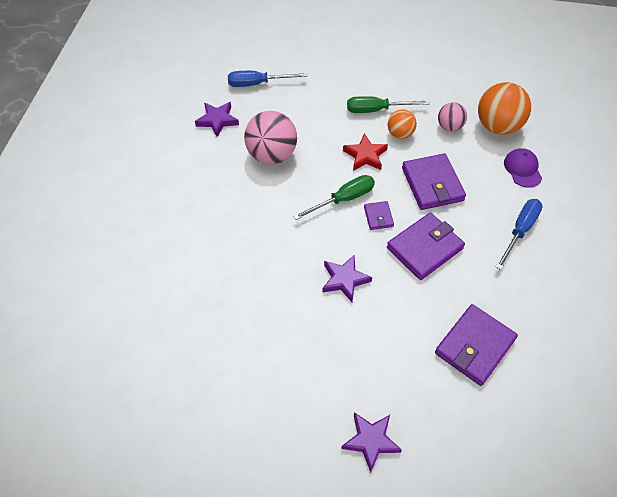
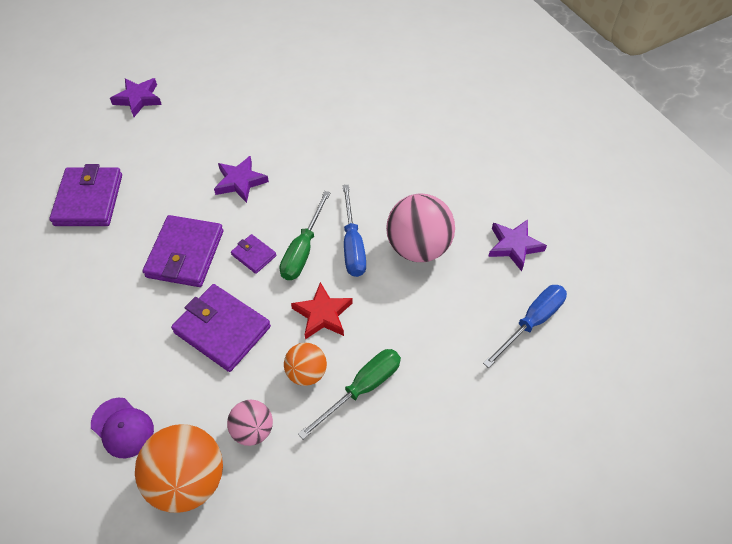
camera: 140 degrees right, 0 degrees up
(520, 231) = (91, 337): blue screwdriver -> blue screwdriver (352, 245)

